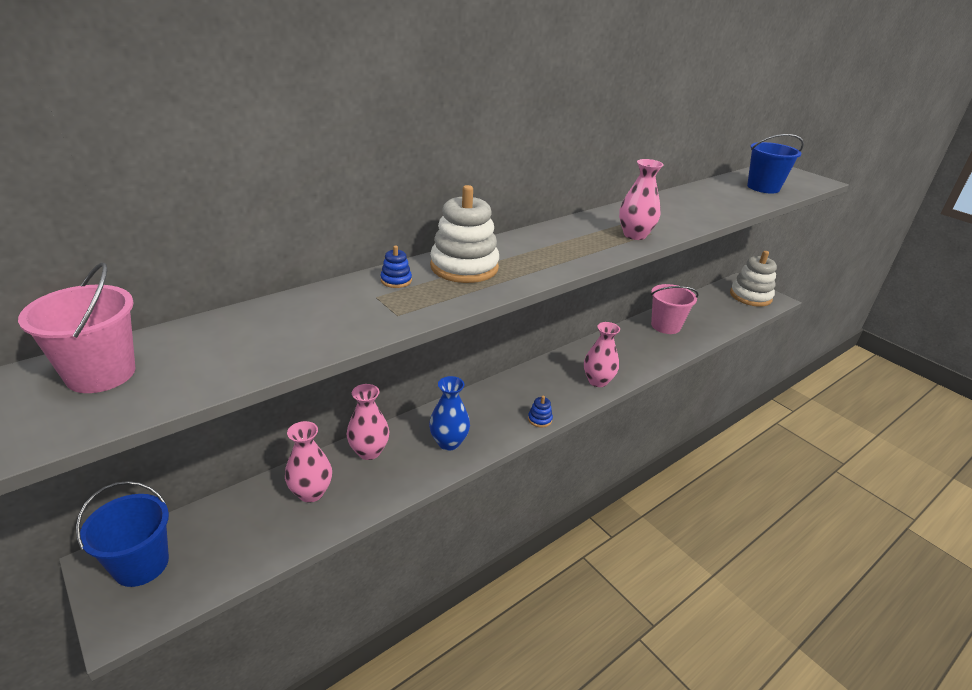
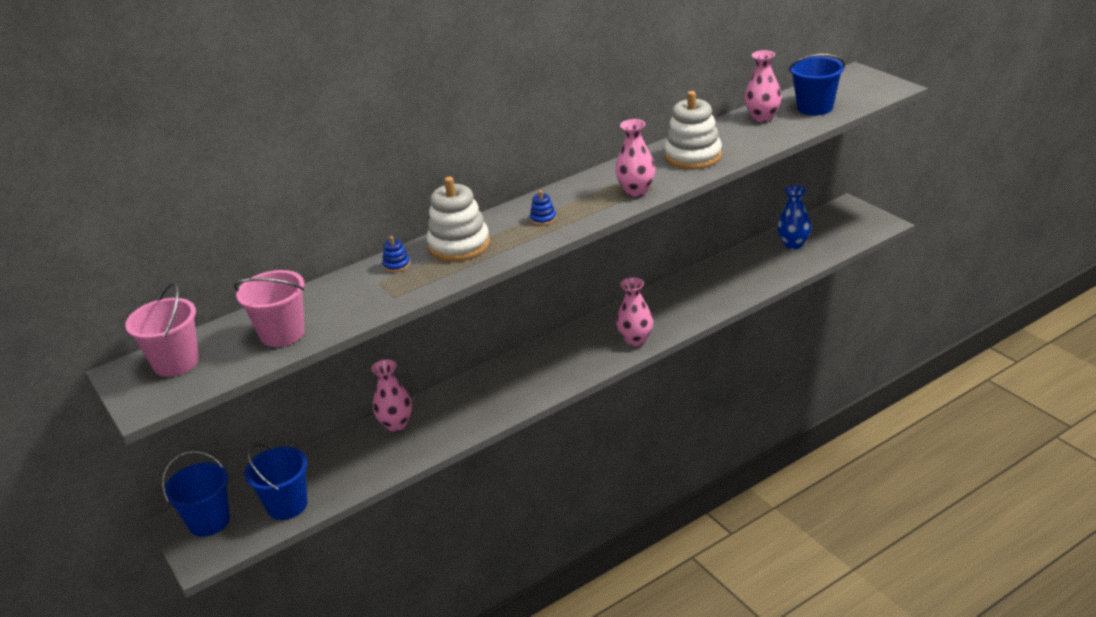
camera: 10 degrees right, 0 degrees up
(241, 547) = (287, 505): none -> blue bucket
(311, 493) = (344, 461): pink vase -> pink vase (762, 117)
(449, 442) = (472, 411): blue vase -> blue vase (793, 244)
(539, 419) = (565, 383): blue stacking toy -> blue stacking toy (543, 219)
(665, 326) = (732, 271): pink bucket -> pink bucket (282, 334)
(750, 296) = (851, 223): white stacking toy -> white stacking toy (693, 156)

